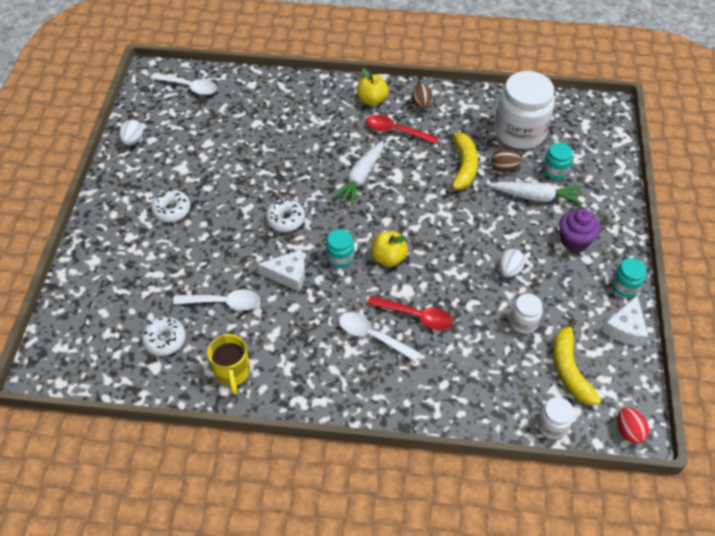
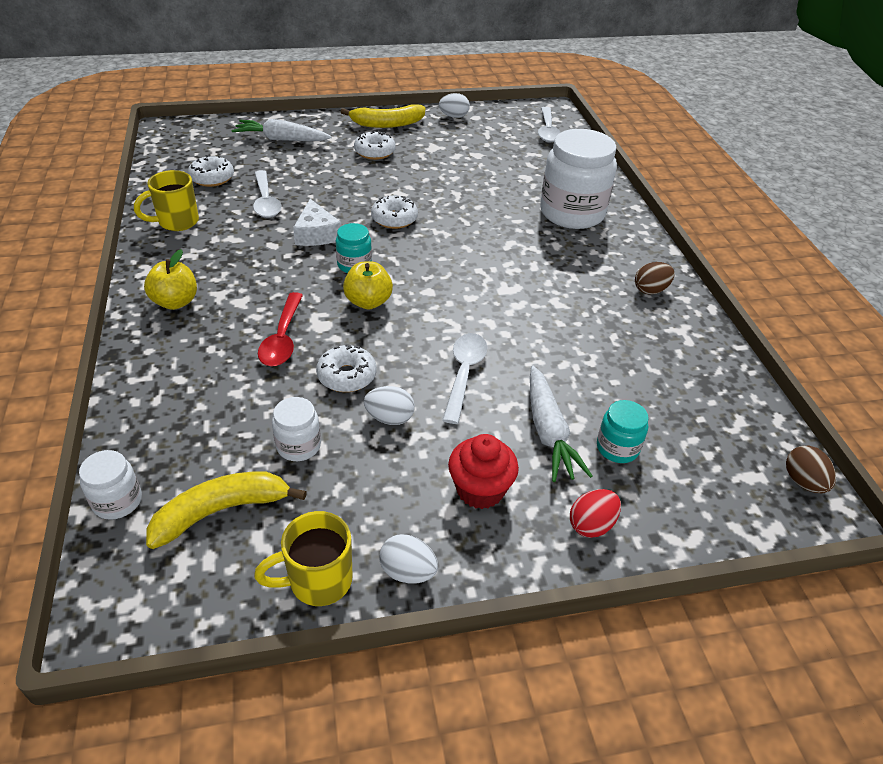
camera: 70 degrees right, 10 degrees down
(360, 178) = (486, 260): white carrot -> white carrot (281, 139)
(372, 100) = (625, 248): yellow apple -> yellow apple (175, 302)
(372, 336) = (243, 308): white spoon -> white spoon (464, 374)
(395, 131) = (585, 276): red spoon -> none
(463, 167) = (559, 345): yellow banana -> yellow banana (387, 124)
(465, 285) = (347, 376): none -> white donut
(504, 168) = (585, 387): brown egg -> brown egg (803, 482)
(520, 132) = (672, 395): white jar -> white jar (572, 213)
(574, 240) = (480, 490): purple cupcake -> red cupcake
(625, 286) = (408, 572): turquoise jar -> white egg
(625, 328) = (317, 581): white cheese -> yellow mug
(628, 431) = (108, 605): red egg -> red egg (591, 525)

